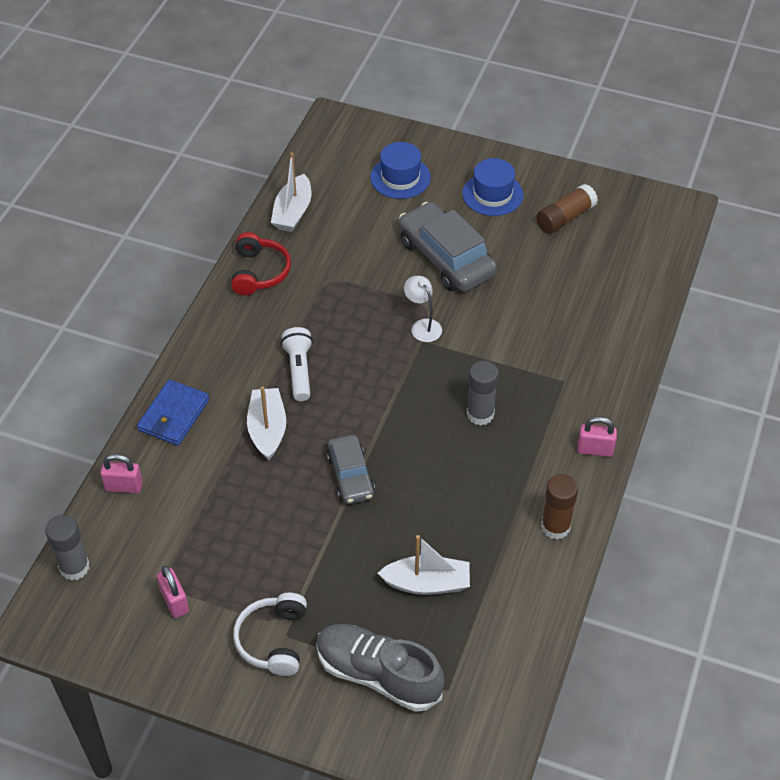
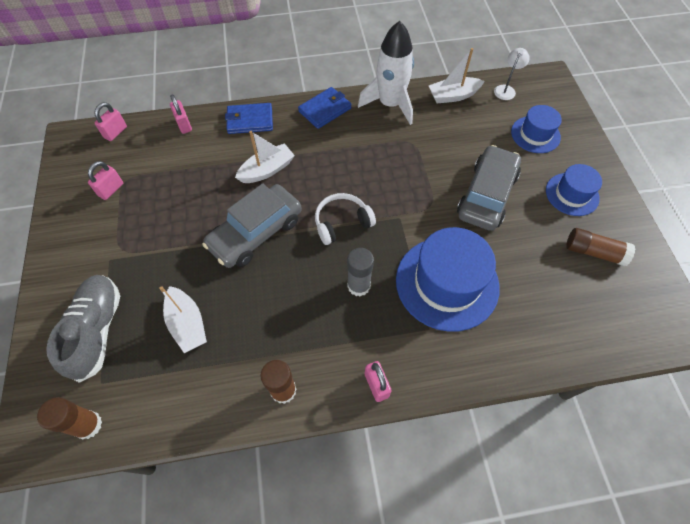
camera: 60 degrees right, 10 degrees up
(74, 567) = (115, 132): grey glue stick -> pink padlock
(217, 335) = (325, 110): none -> blue wallet
(259, 272) = (390, 104): red headphones -> white rocket
(273, 640) = (102, 255): white headphones -> white headphones (342, 223)
(299, 370) = (325, 162): white flashlight -> none
(350, 476) = (256, 233): grey car -> grey car, size x1.66
(422, 326) = (413, 211): white lamp -> white lamp (506, 89)
(491, 715) = (88, 425): none -> brown glue stick
(524, 342) = (447, 283): none -> blue hat

